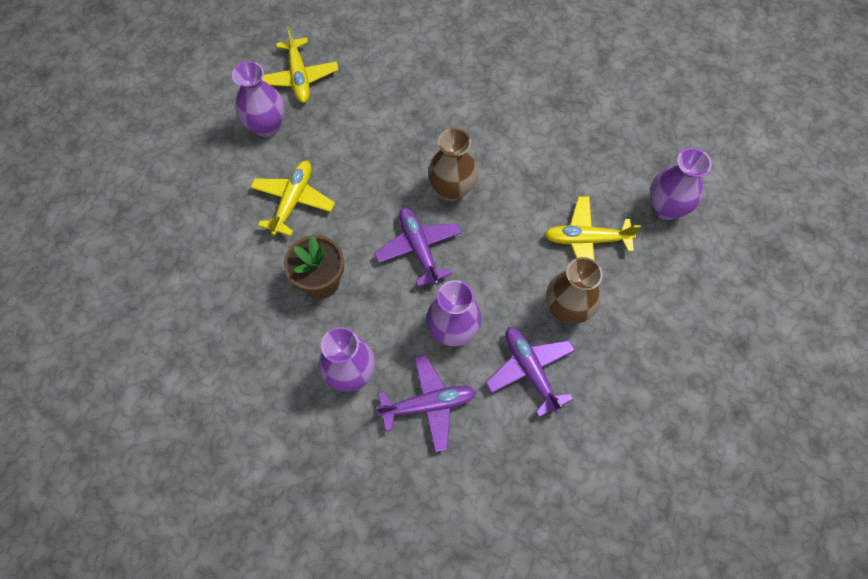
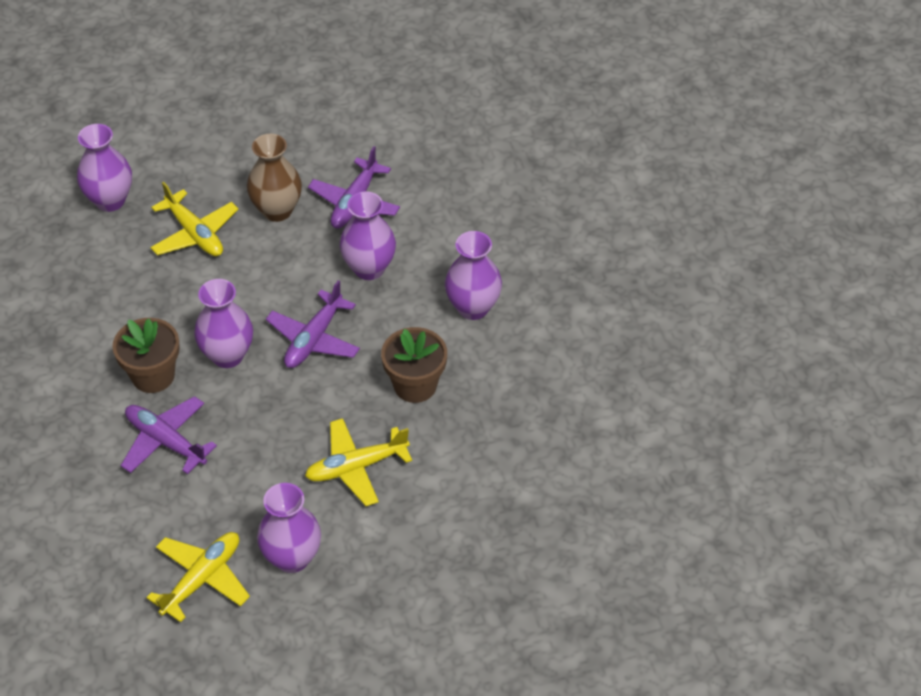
camera: 130 degrees left, 15 degrees down
(428, 405) = (446, 244): purple plane -> purple plane (166, 441)
(452, 189) = (227, 355): brown vase -> purple vase
(473, 139) = (153, 375): none -> brown flower pot

